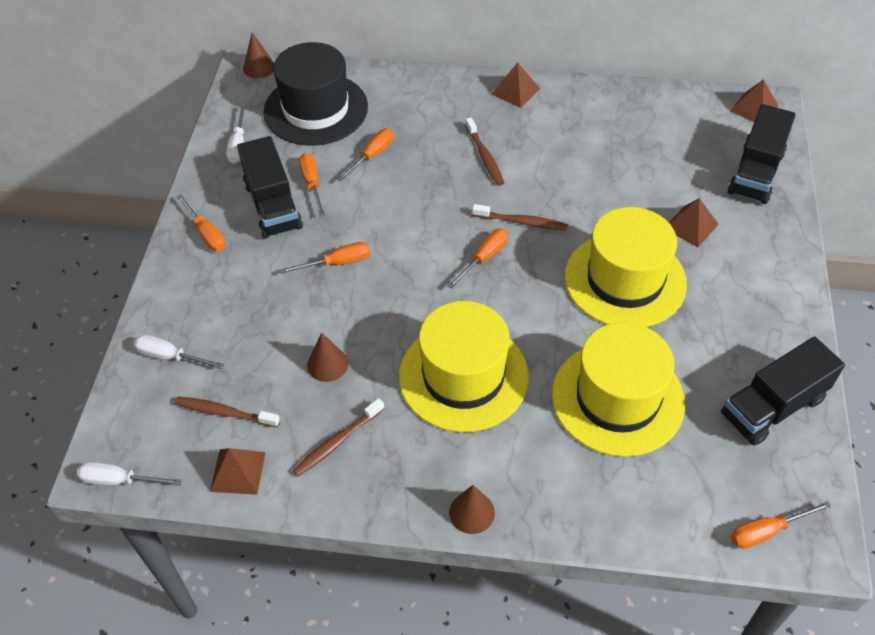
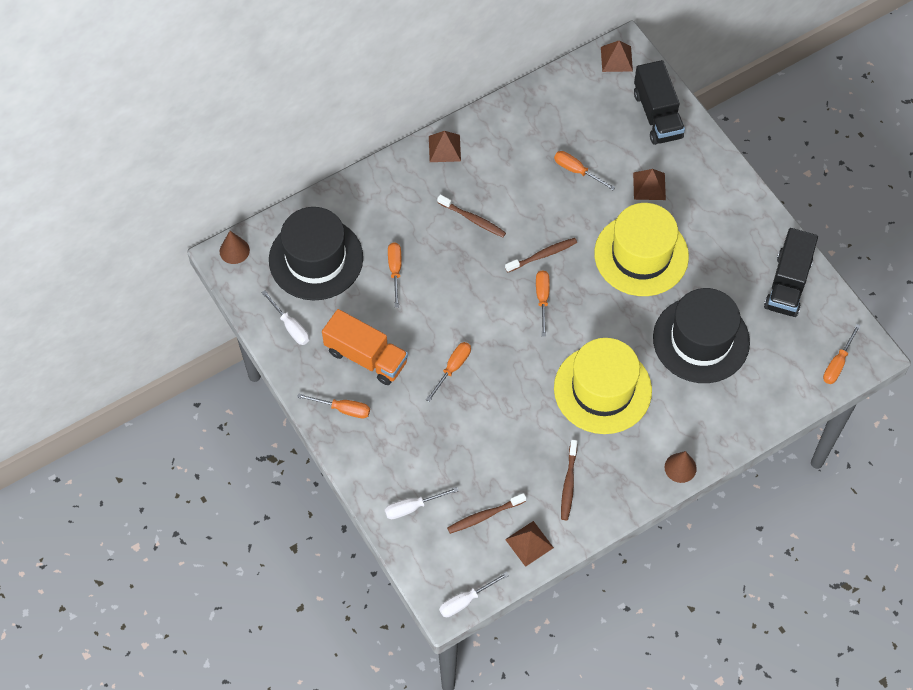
camera: 40 degrees left, 10 degrees up
(273, 206) = (366, 357): black truck -> orange truck
(312, 184) = (376, 321): orange screwdriver -> orange screwdriver (577, 171)
(327, 364) = (515, 441): brown cone -> none
(617, 398) = (701, 340): yellow hat -> black hat

